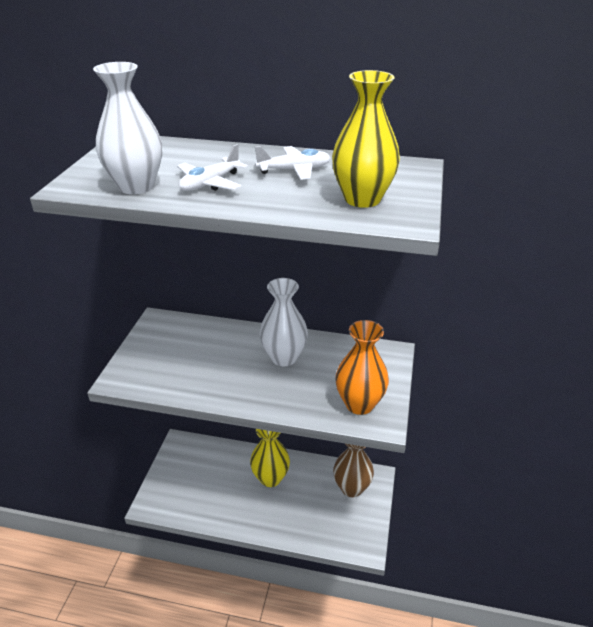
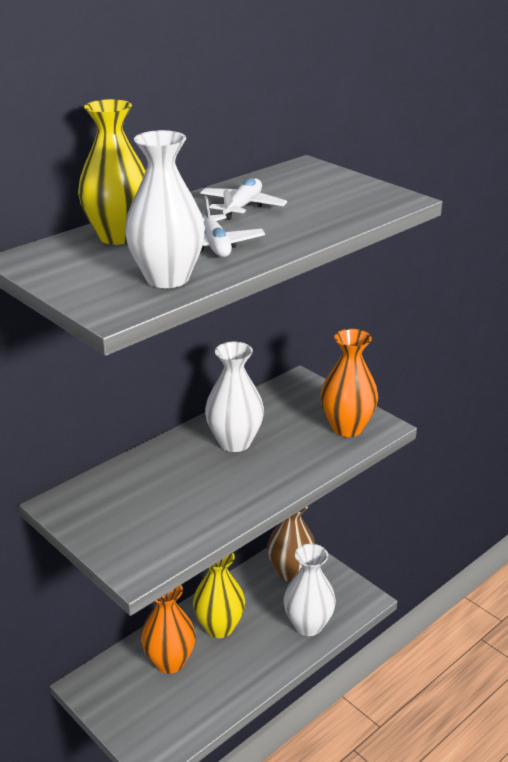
camera: 55 degrees left, 5 degrees down
(224, 470) = (170, 662): none -> orange vase
(312, 526) = (308, 625): none -> white vase
(362, 199) = (340, 201): yellow vase -> yellow vase (118, 236)

